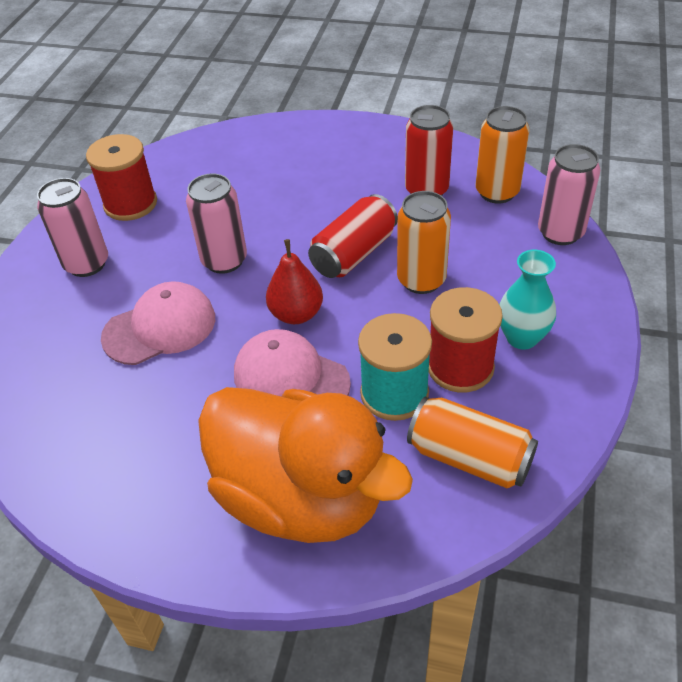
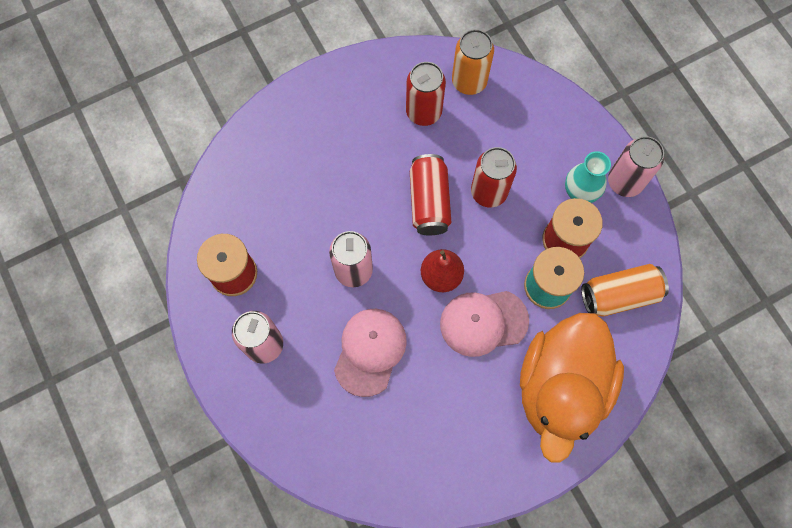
camera: 45 degrees left, 25 degrees up
(301, 497) = (561, 388): orange duck -> orange duck turned 120 degrees clockwise
(421, 280) = (488, 192): orange can -> red can
(560, 233) = (535, 91): pink can -> pink can (624, 182)

